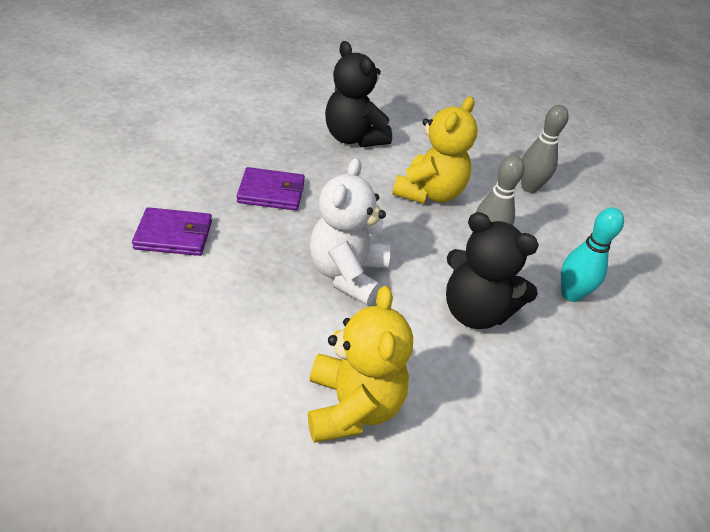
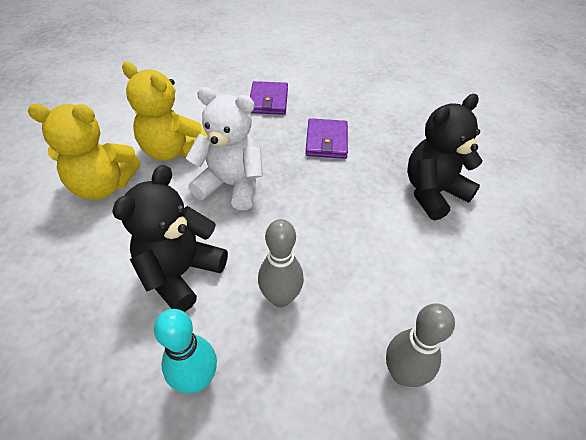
camera: 95 degrees right, 5 degrees up
(429, 193) = (356, 252): yellow teddy bear -> yellow teddy bear (172, 150)

